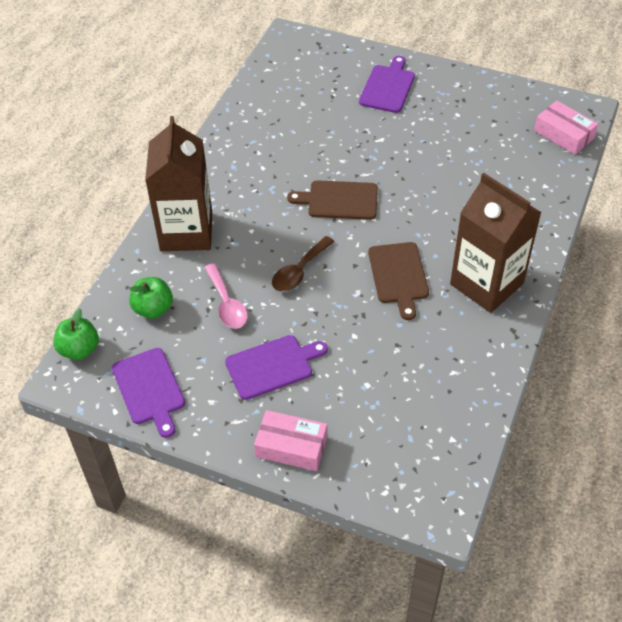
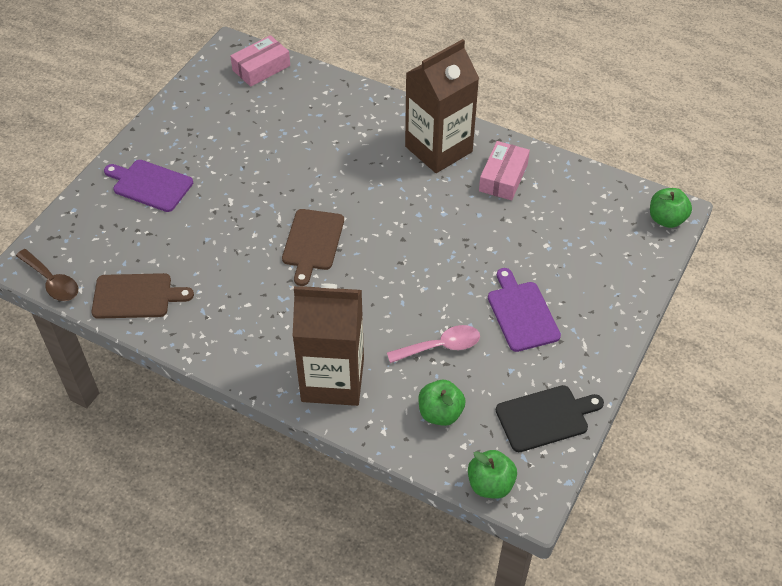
camera: 85 degrees left, 0 degrees up
(149, 389) = (545, 417): purple cutting board -> black cutting board
(291, 446) = (612, 305): pink box -> pink box (503, 177)
(299, 271) = (405, 283): brown spoon -> brown spoon (52, 282)
(398, 276) = (421, 208): brown cutting board -> brown cutting board (136, 296)
(427, 504) = (666, 219): none -> green apple

